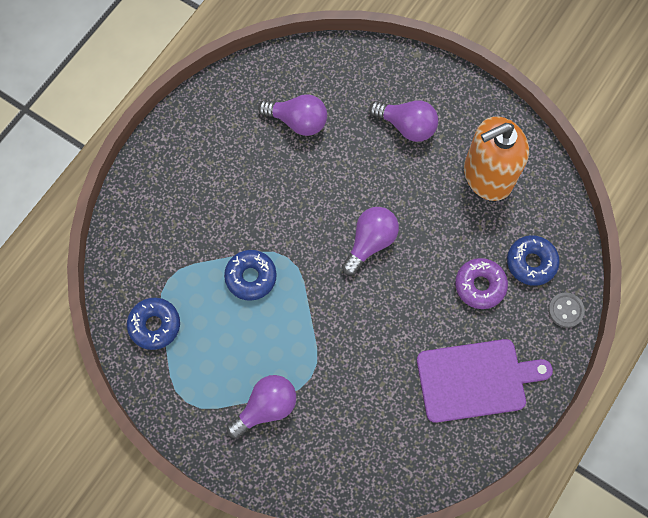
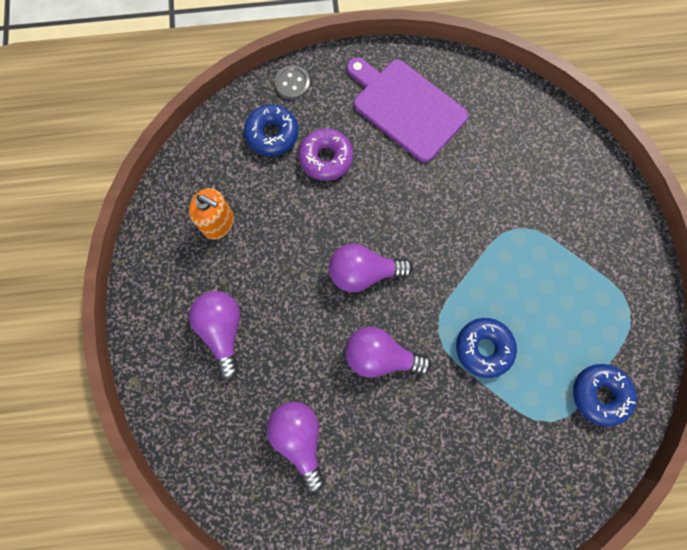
camera: 130 degrees left, 5 degrees up
(266, 407) = (572, 242): purple light bulb -> purple light bulb (380, 356)
(487, 176) = (218, 223): orange soap dispenser -> orange soap dispenser, size x0.57

